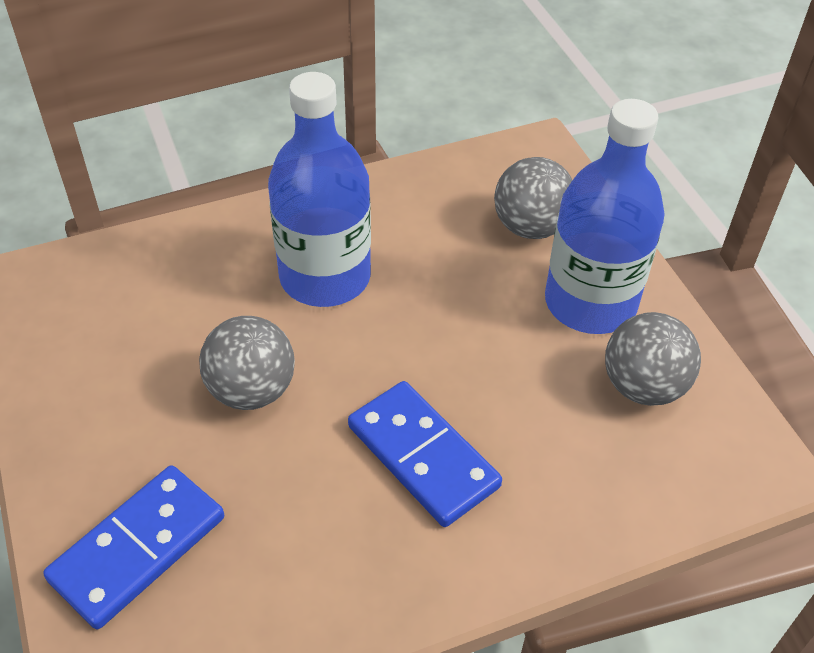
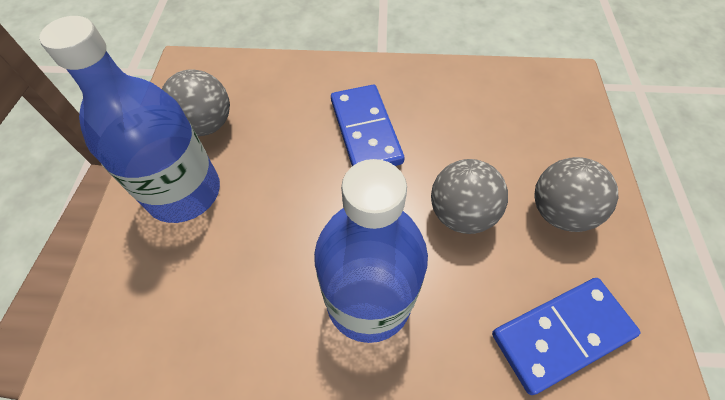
camera: 155 degrees left, 10 degrees up
(138, 548) = (551, 138): blue domino -> blue domino (561, 335)
(530, 227) = (165, 283): grey ball -> grey ball (559, 212)

